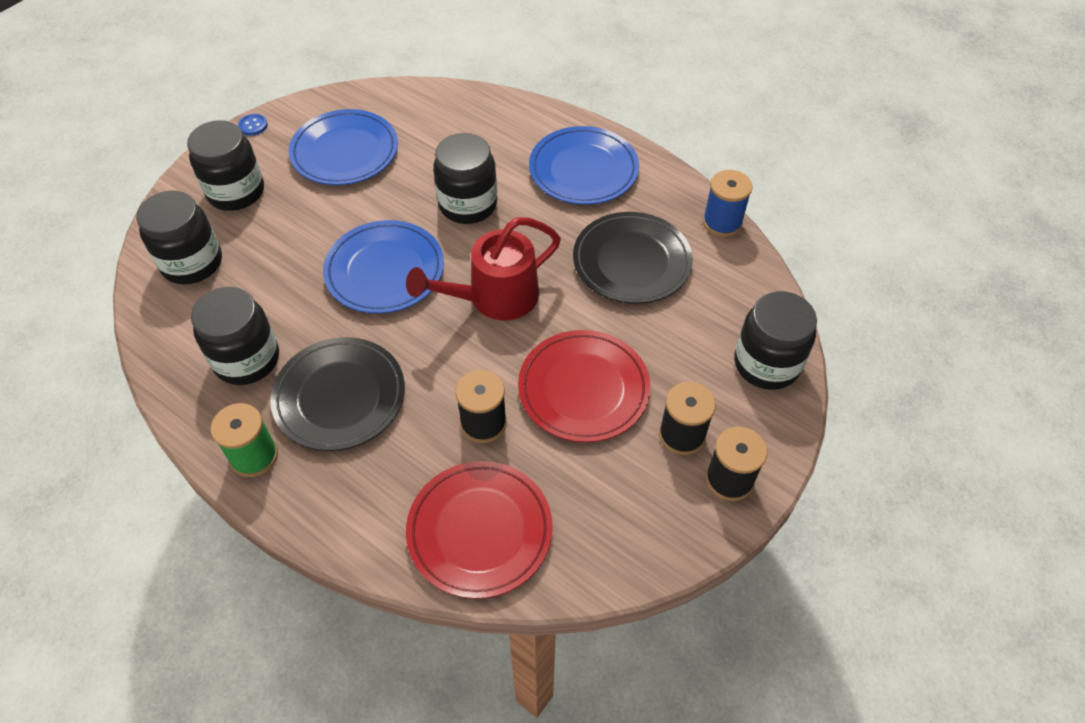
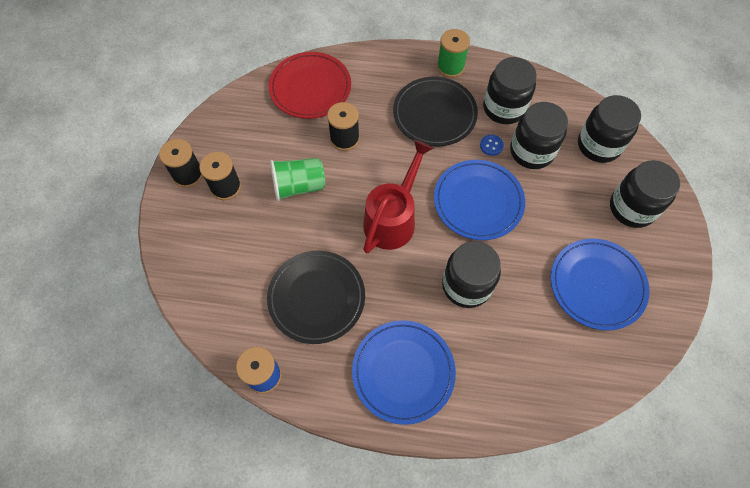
camera: 150 degrees right, 10 degrees up
(253, 126) = (687, 272): blue button -> blue button (491, 145)
(583, 389) = (299, 186): red plate -> green cup
(766, 364) = (188, 261): black jar -> black jar (531, 151)

